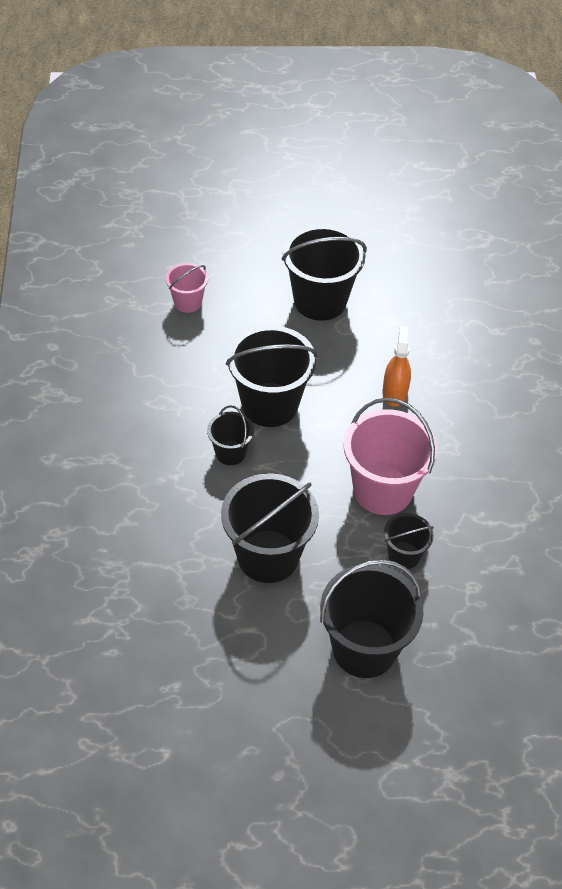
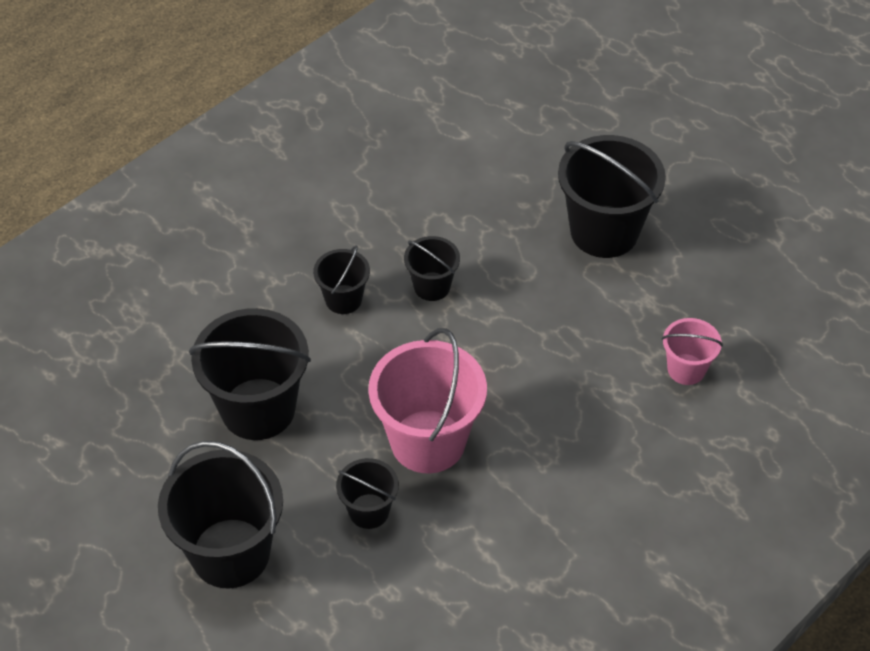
camera: 50 degrees right, 0 degrees up
(187, 302) = (481, 143): pink bucket -> pink bucket (686, 369)
(270, 404) = (432, 286): black bucket -> black bucket, size x0.52
(394, 393) = (559, 368): orange spray bottle -> none

